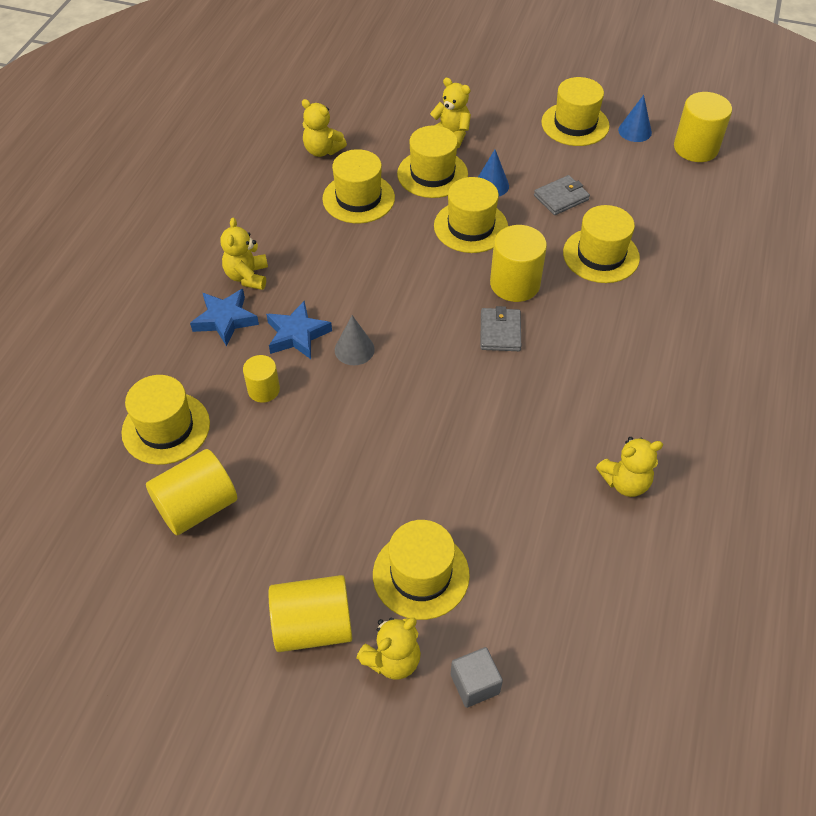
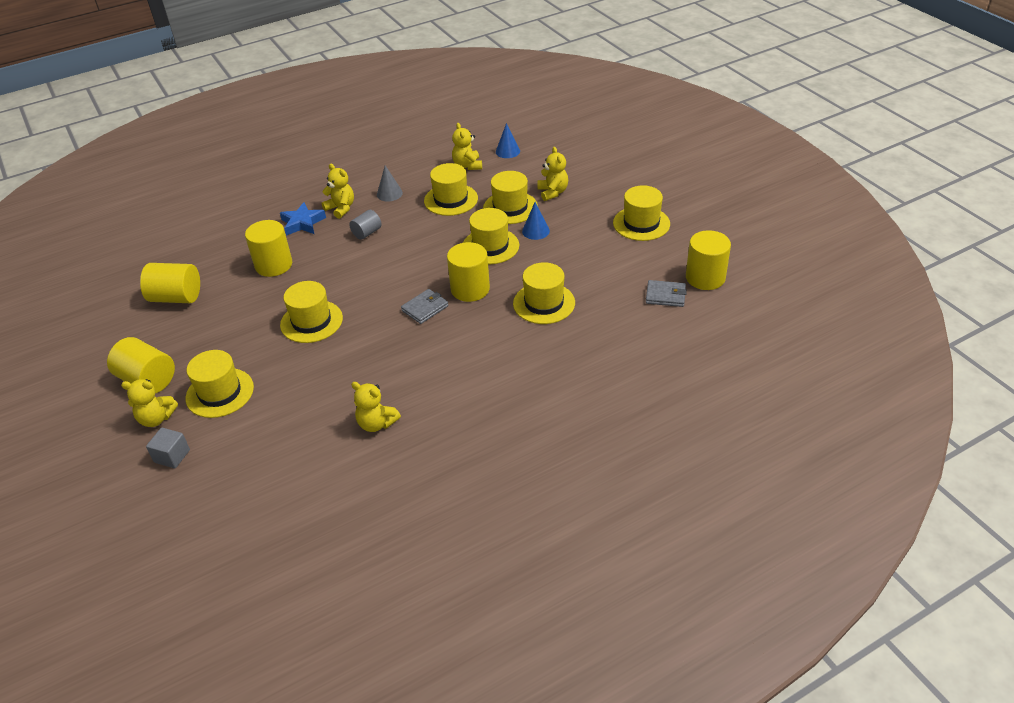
camera: 45 degrees right, 10 degrees down
(166, 428) = (211, 256): yellow hat -> yellow hat (311, 321)
(247, 276) = (341, 208): yellow teddy bear -> yellow teddy bear turned 90 degrees clockwise
(263, 390) = (273, 265): yellow cylinder -> yellow cylinder, size x1.70
(297, 334) = (324, 249): blue star -> none
(319, 287) = (367, 233): none -> grey cylinder
(354, 349) = (340, 272): grey cone -> grey cone (389, 193)
(561, 197) = (568, 259): grey wallet -> grey wallet (665, 295)
(635, 131) = (677, 247): blue cone -> blue cone (507, 151)

